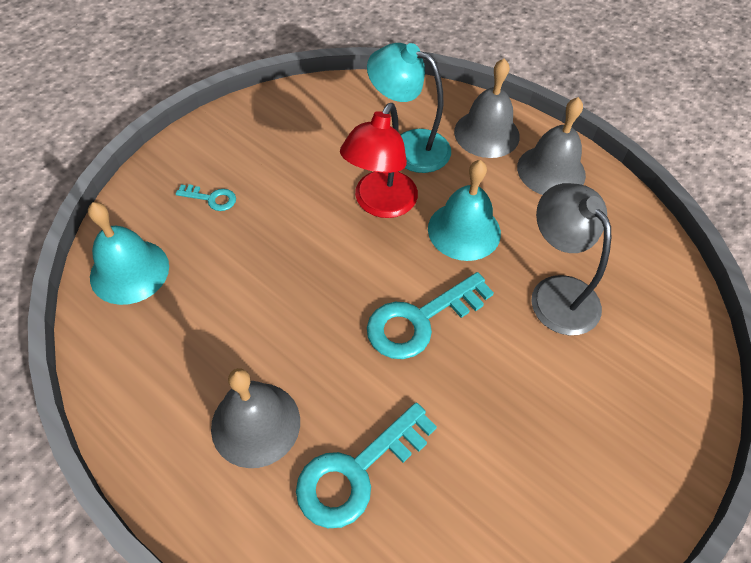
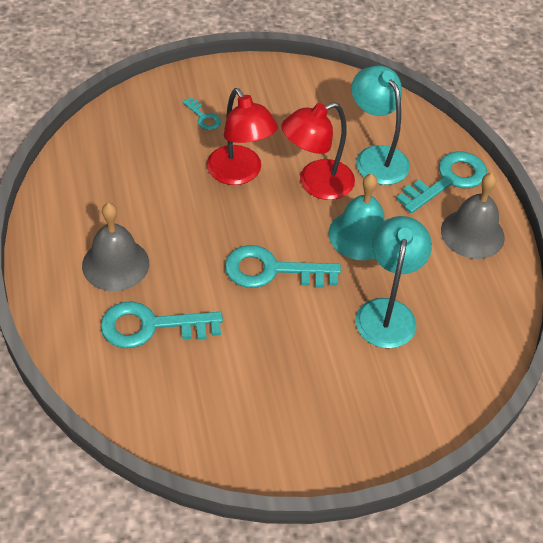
camera: 35 degrees right, 5 degrees down
(129, 271) = (115, 134): turquoise bell -> none
(299, 237) = (239, 173): none -> red lamp
(486, 133) = (448, 180): grey bell -> turquoise key
(556, 292) = (387, 312): grey lamp -> turquoise lamp

